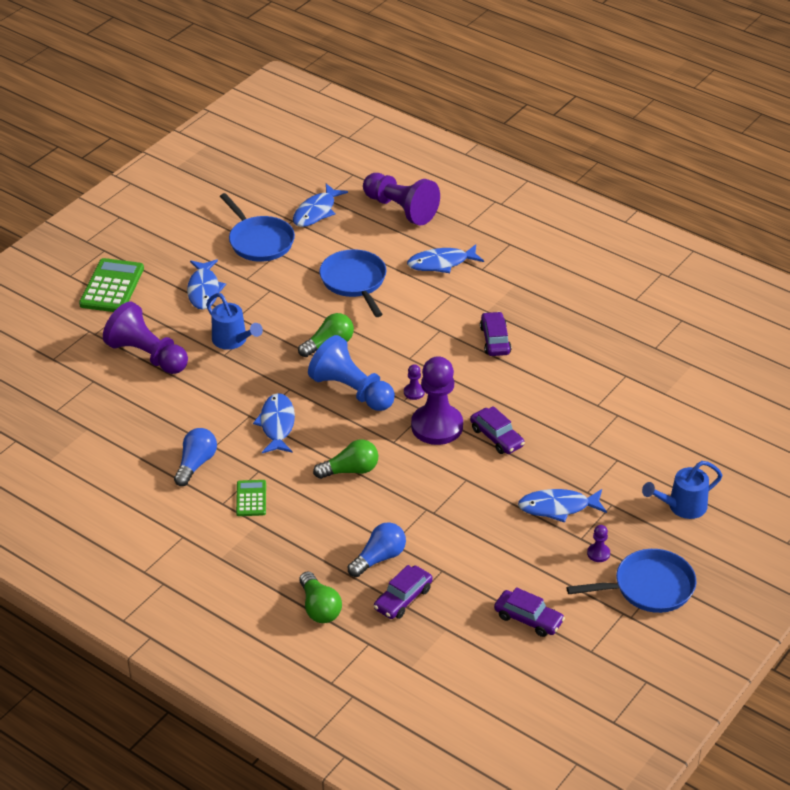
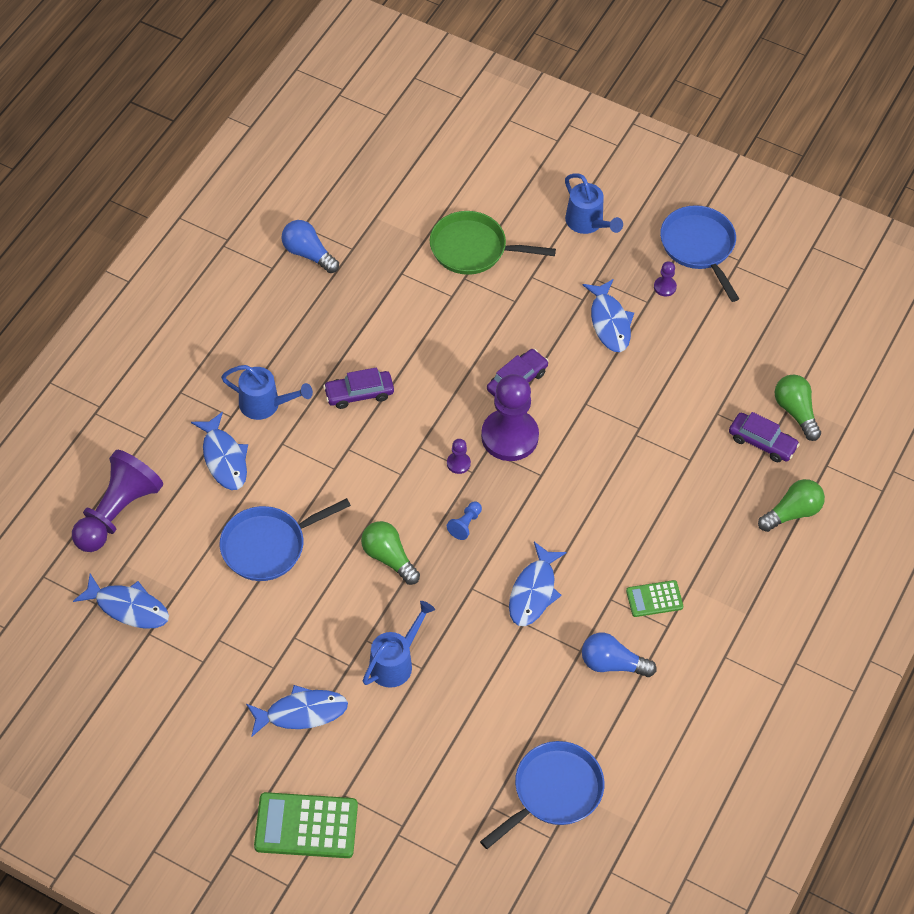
camera: 100 degrees left, 15 degrees up
(147, 355) = (436, 754): purple pawn -> none
(259, 241) = (196, 665): blue pan -> blue pan (553, 792)
(277, 424) = (534, 592): blue fish -> blue fish turned 60 degrees counterclockwise
(350, 470) = (593, 510): green light bulb -> green light bulb (795, 412)
(352, 391) = (465, 524): blue pawn -> blue pawn, size x0.41
(379, 558) = (713, 468): blue light bulb -> blue light bulb (308, 254)
(490, 287) = (265, 405): none -> blue watering can
(528, 619) = (762, 338): purple car -> none
(652, 424) = (473, 249): none -> green pan

